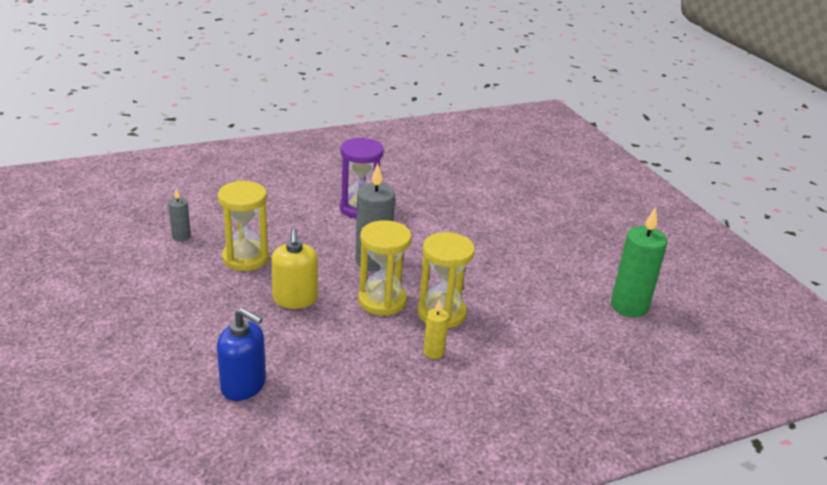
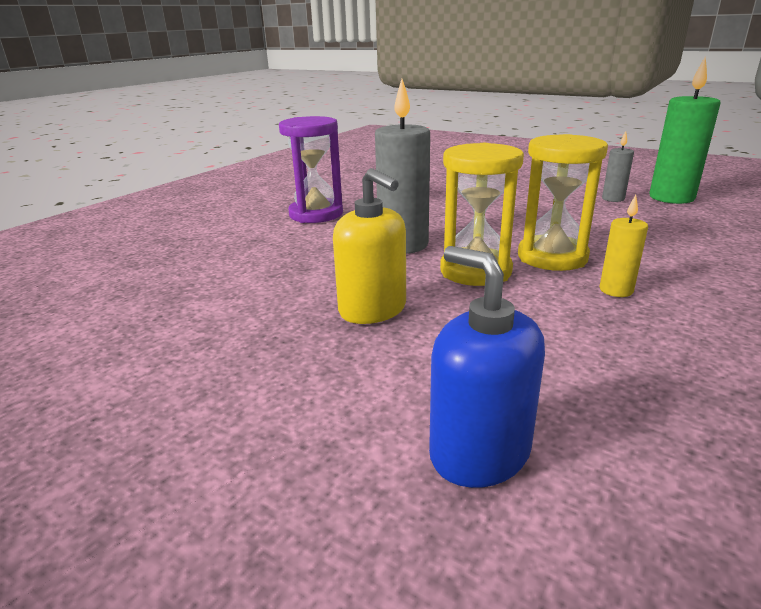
camera: 30 degrees left, 5 degrees down
(181, 237) = (103, 309): grey candle -> grey candle (613, 199)
(243, 385) = (479, 453): blue soap dispenser -> blue soap dispenser turned 120 degrees counterclockwise
(245, 258) = (238, 296): yellow hourglass -> none

